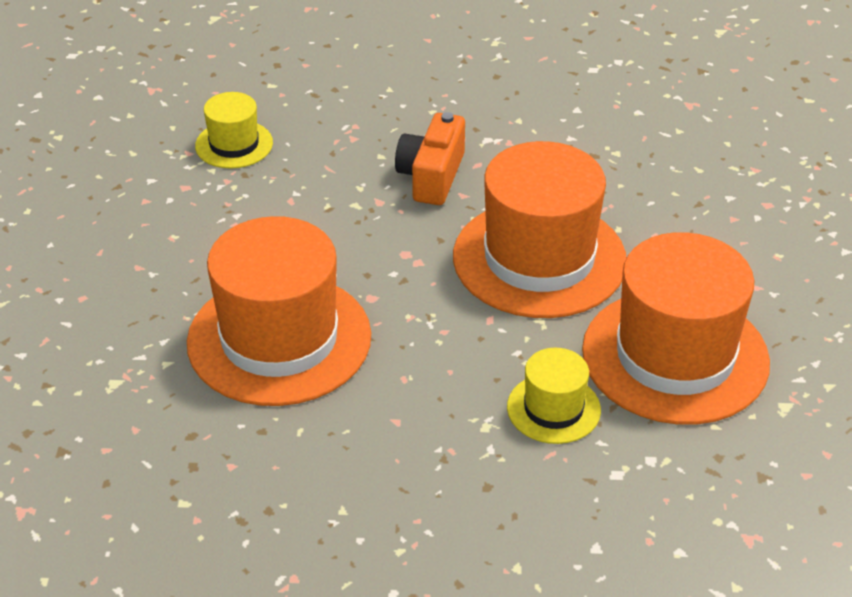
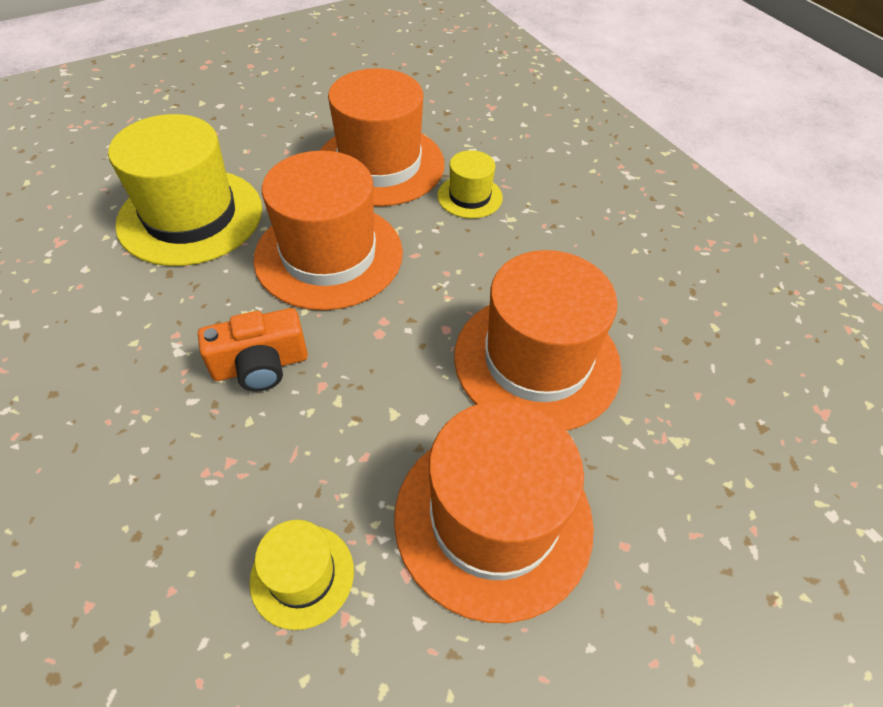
camera: 125 degrees left, 10 degrees up
(175, 242) = (493, 519): none -> orange hat
(674, 186) = (190, 216): none -> yellow hat

